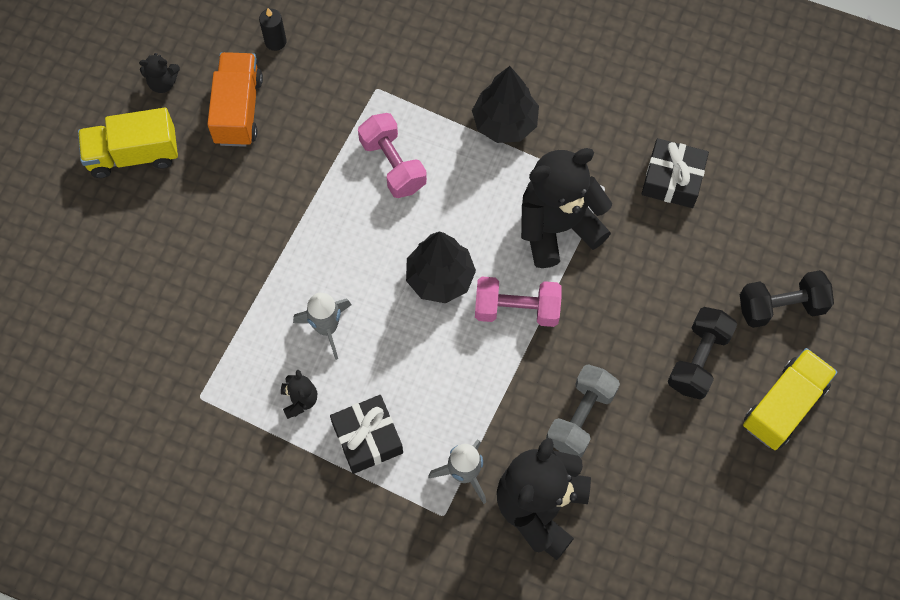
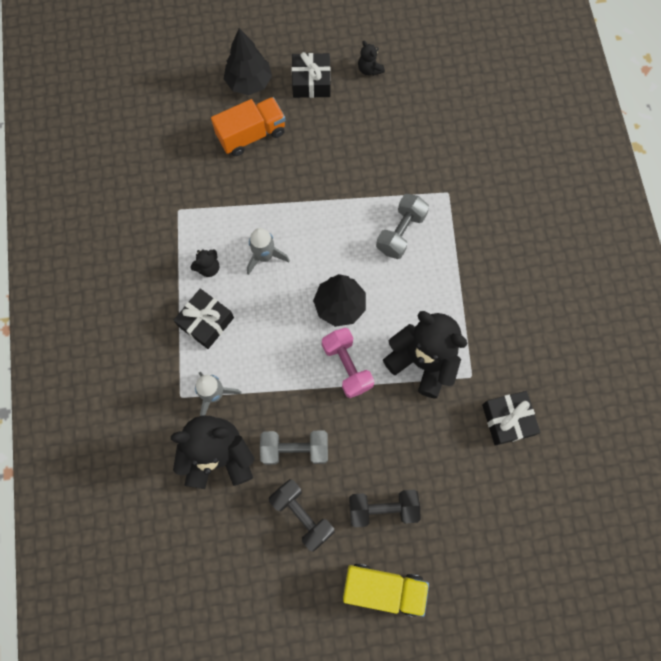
camera: 60 degrees right, 5 degrees up
(133, 155) = (311, 82): yellow truck -> black gift
(238, 110) = (379, 121): orange truck -> orange truck (251, 134)
(275, 41) = (440, 115): black candle -> none
(393, 164) = (400, 232): pink dumbbell -> grey dumbbell
(505, 123) = (476, 285): black tree -> black tree (249, 83)
(781, 306) = (458, 548): black dumbbell -> black dumbbell (302, 515)

